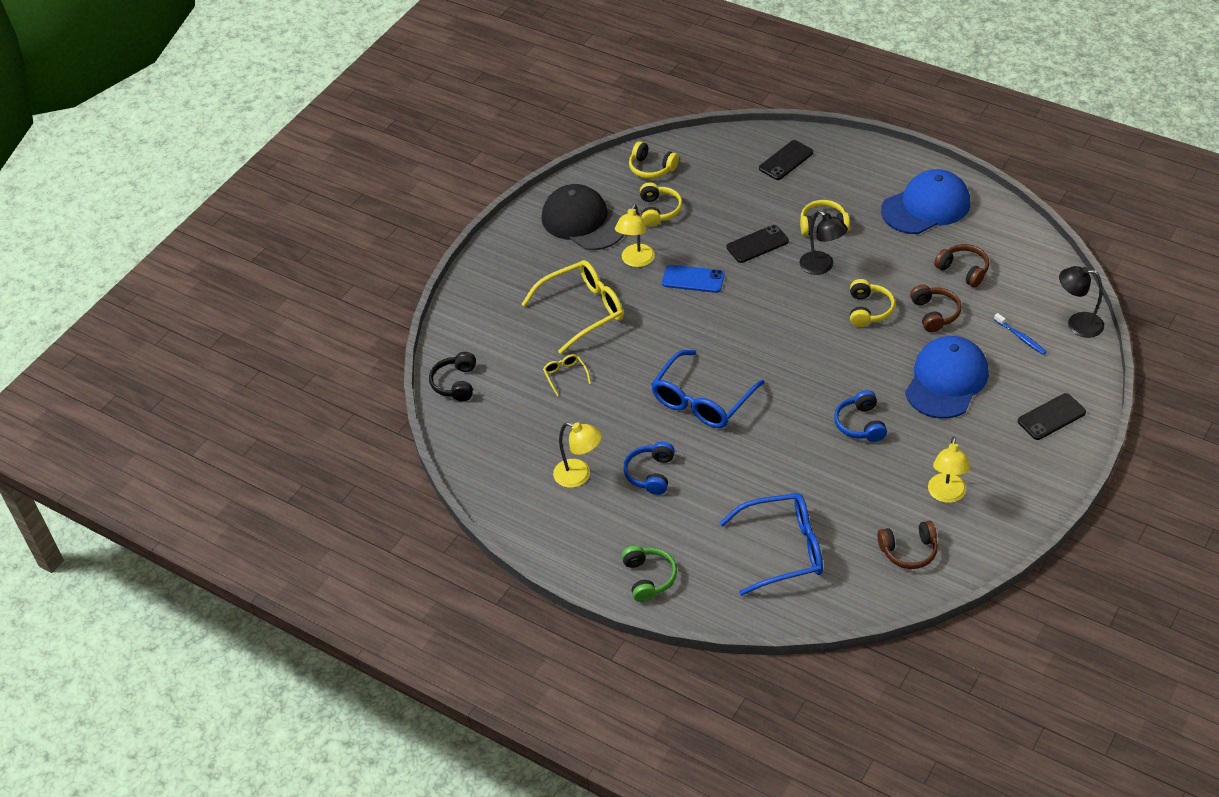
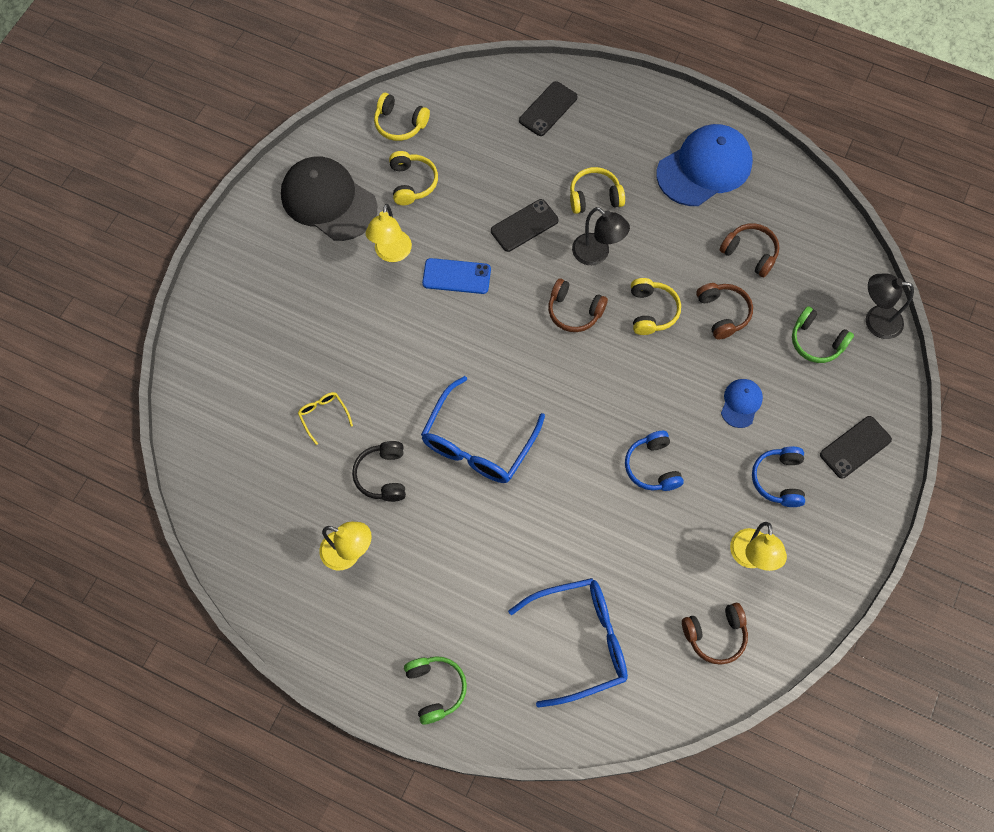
camera: 10 degrees left, 20 degrees up
(455, 383) = (200, 432): black headphones -> black headphones (383, 475)
(583, 311) = (337, 325): yellow glasses -> none
(650, 474) = (428, 546): blue headphones -> blue headphones (778, 479)
(798, 308) = (574, 311): none -> brown headphones
(946, 380) = (741, 403): blue cap -> blue cap, size x0.48
(1020, 337) = (816, 341): blue toothbrush -> green headphones

